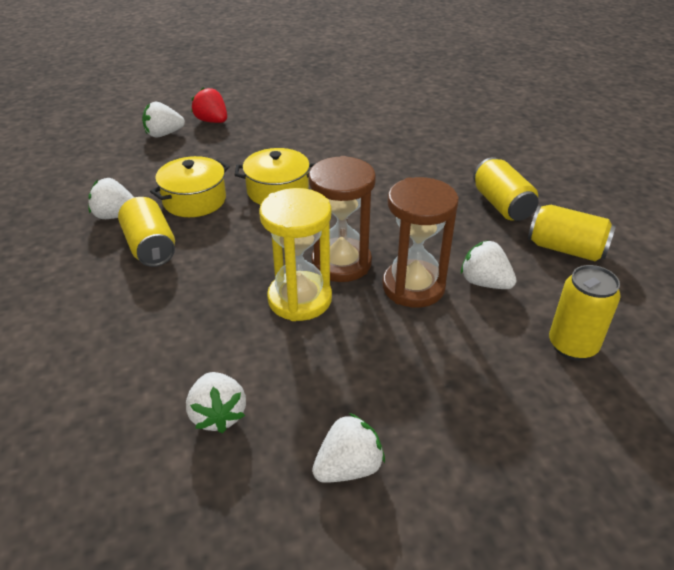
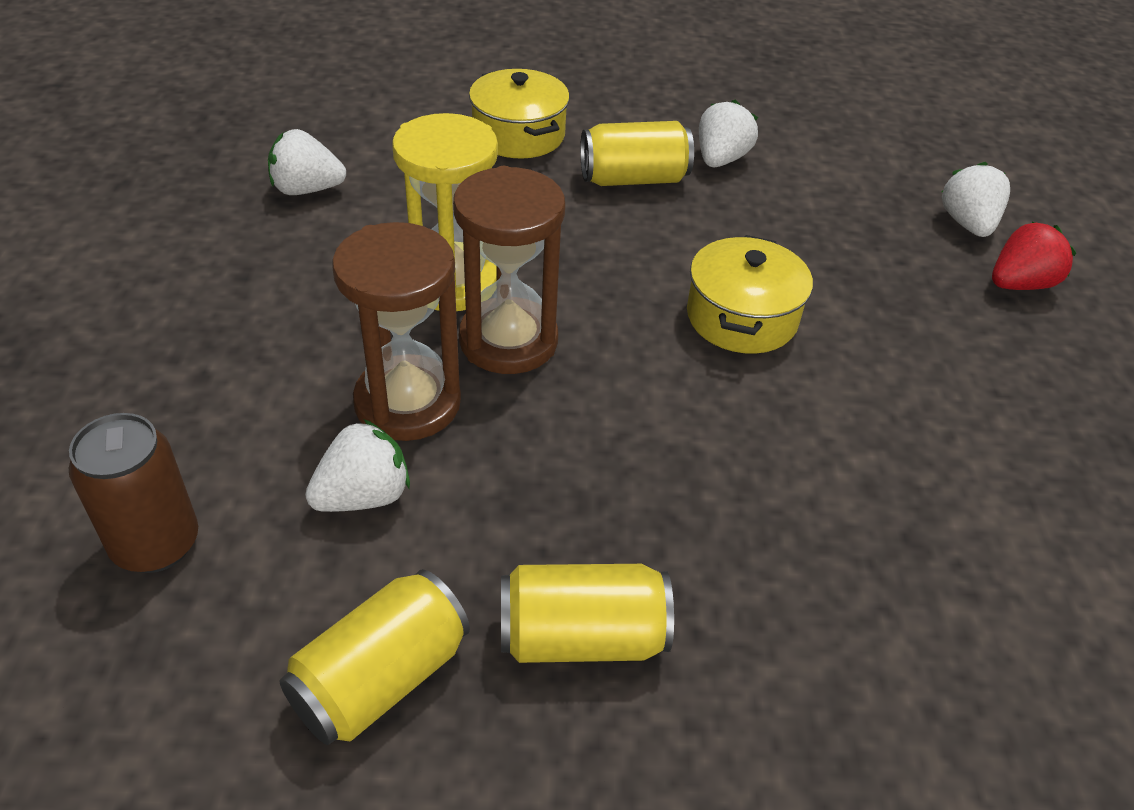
camera: 105 degrees right, 5 degrees up
(194, 200) = (740, 228): yellow pot -> yellow pot (519, 134)
(348, 467) = (166, 258): white strawberry -> none
(572, 345) = (156, 544): yellow can -> brown can

